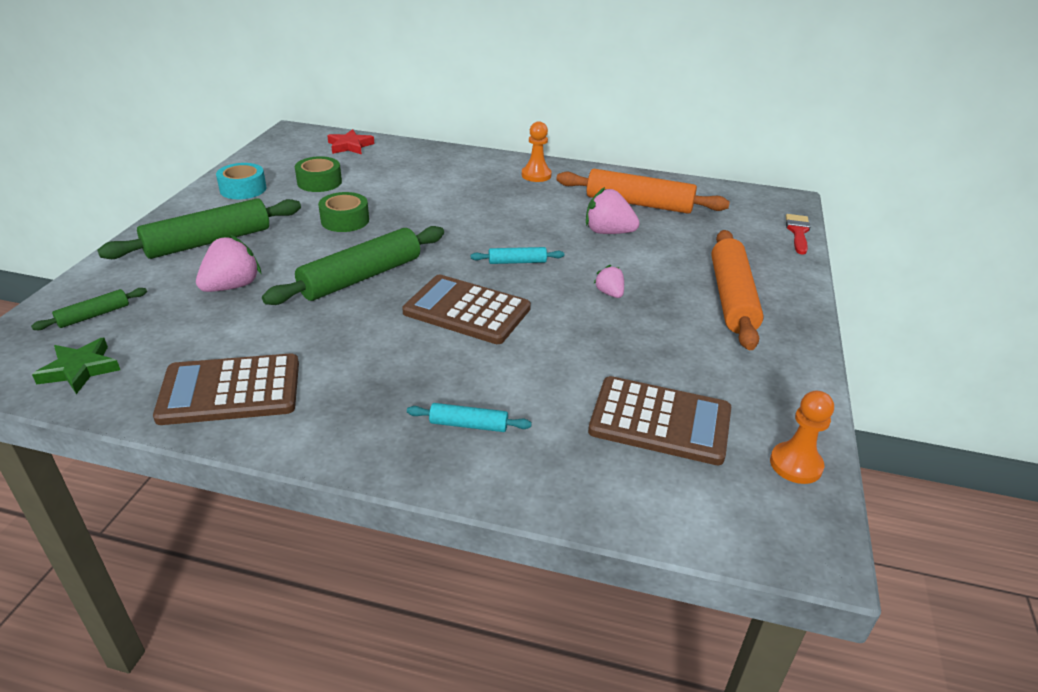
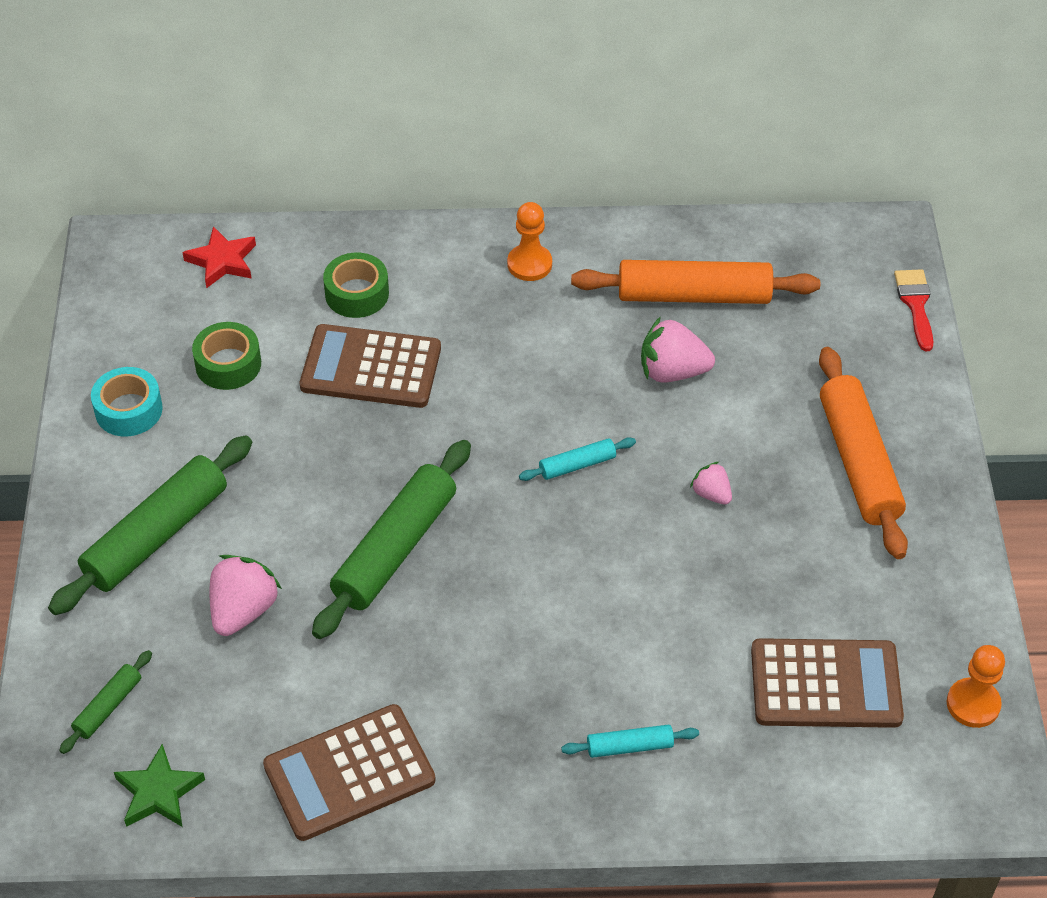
camera: 15 degrees left, 15 degrees up
(345, 220) = (312, 441): green tape -> green tape (357, 294)
(467, 310) = (552, 572): brown calculator -> brown calculator (371, 367)

